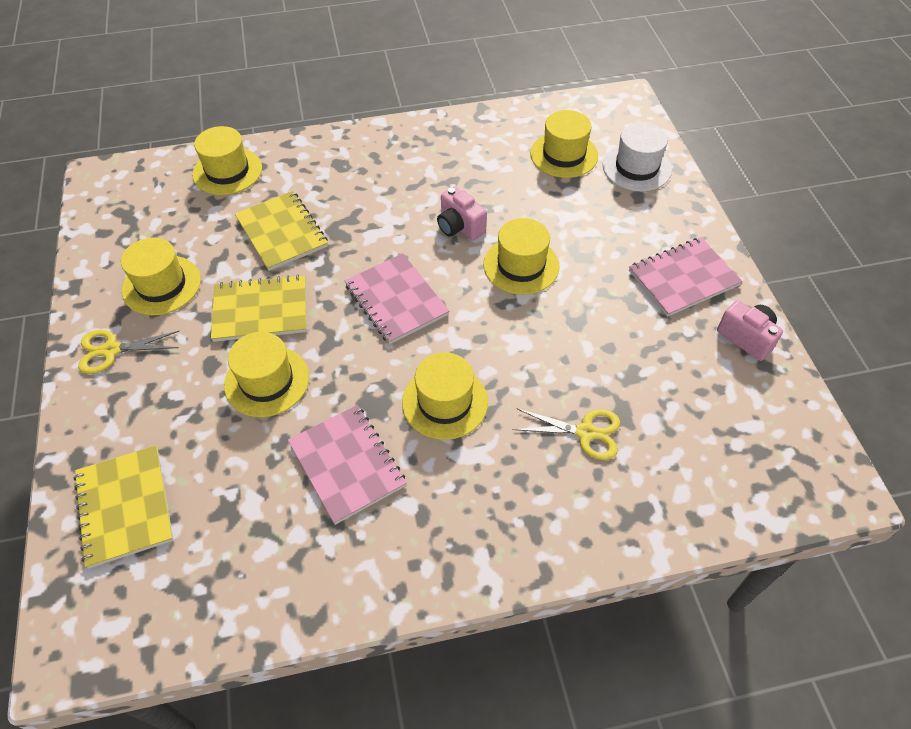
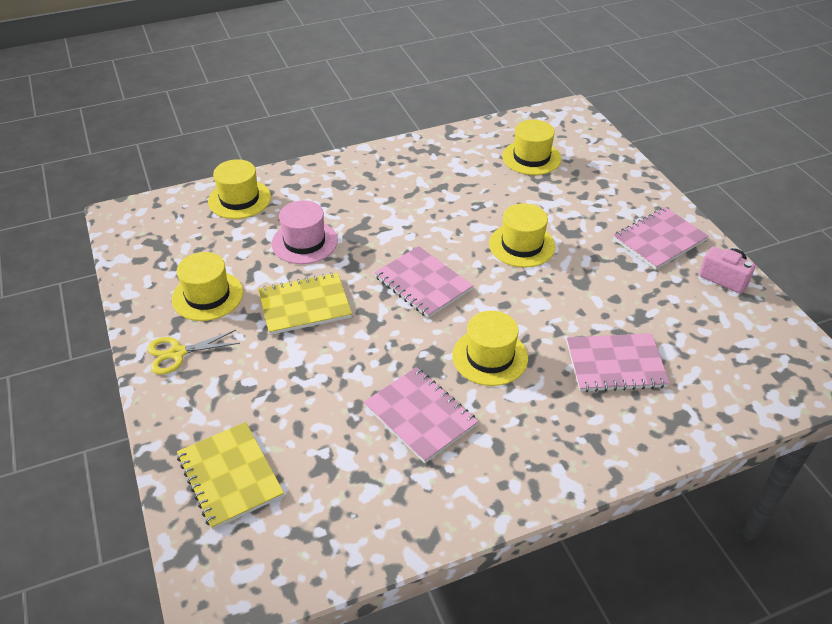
camera: 10 degrees left, 10 degrees down
(267, 381) = (328, 360): yellow hat -> none
(282, 232) = (304, 242): yellow notebook -> pink hat
(459, 227) = (460, 221): pink camera -> none
(585, 432) = (615, 364): yellow scissors -> pink notebook
(636, 167) = (595, 161): white hat -> none

